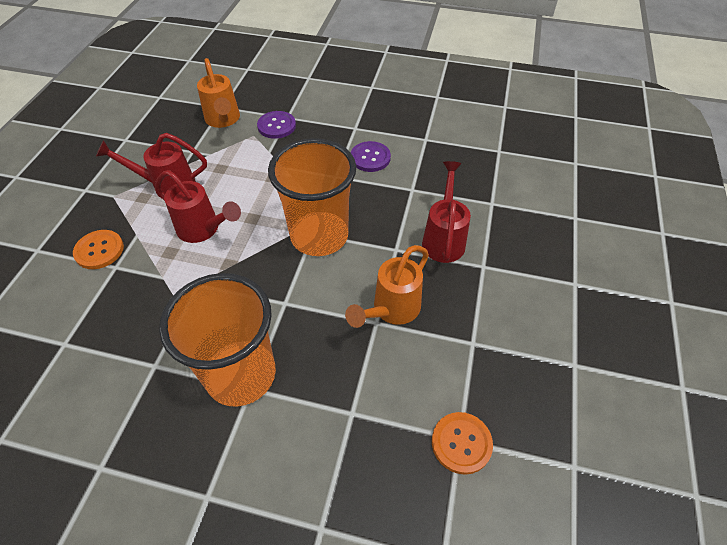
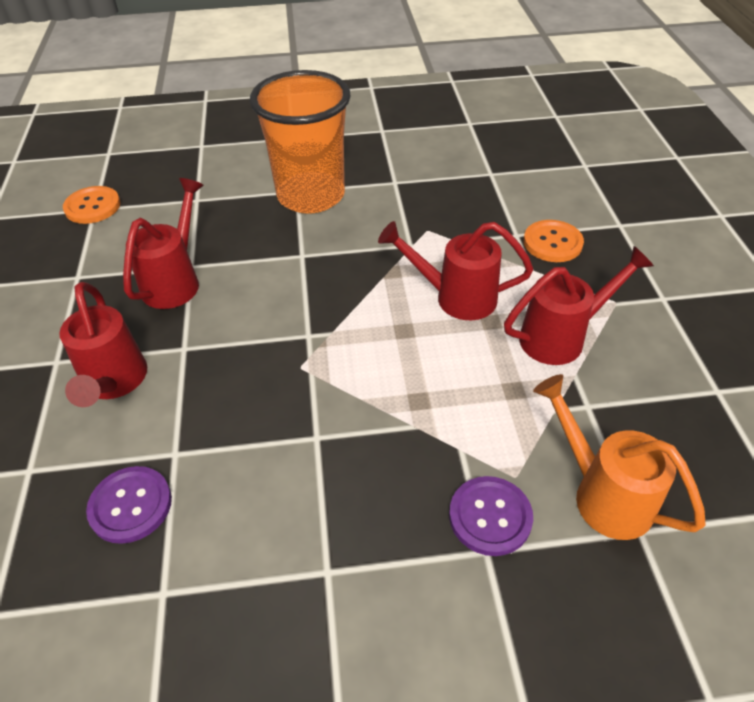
camera: 160 degrees right, 5 degrees down
(319, 236) = (297, 334): orange cup -> none
(370, 158) = (268, 498): purple button -> purple button (130, 505)
(391, 310) = (176, 280): orange watering can -> red watering can

